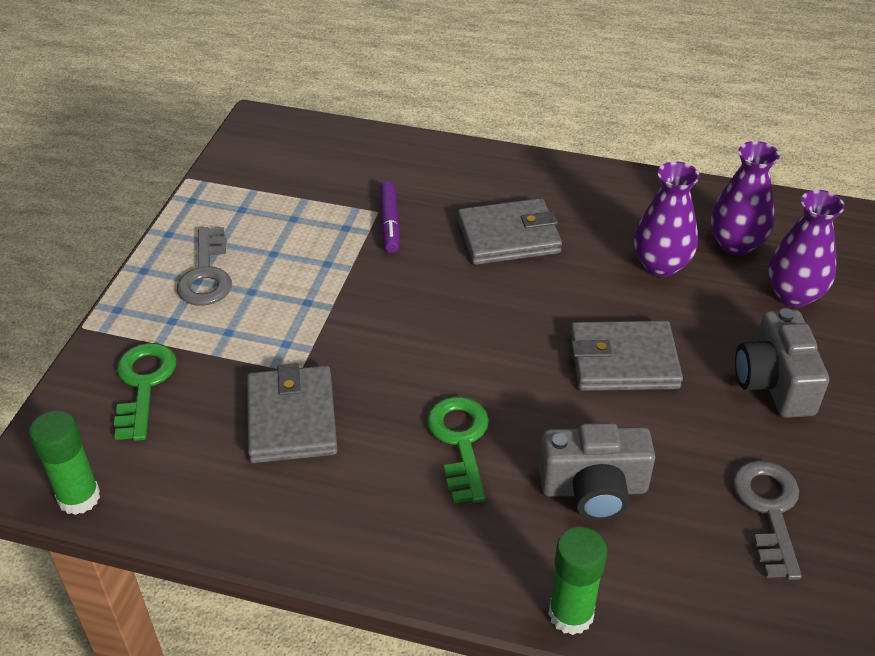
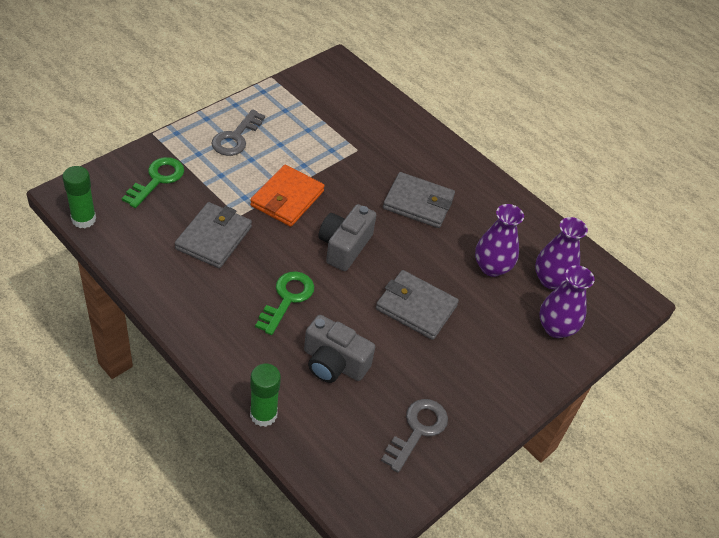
camera: 25 degrees right, 5 degrees up
(344, 315) = (287, 198): none -> orange wallet
(389, 223) = (358, 160): purple marker -> none
(774, 383) = (491, 368): grey camera -> grey camera (344, 246)

